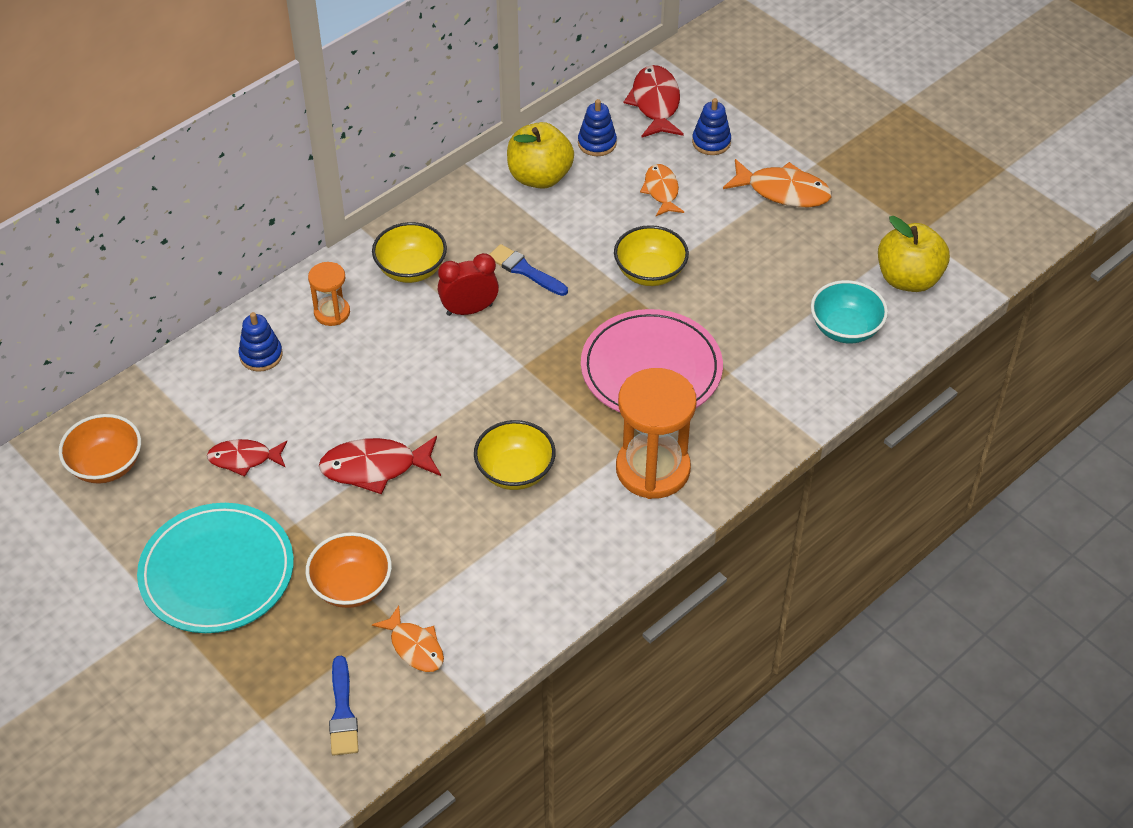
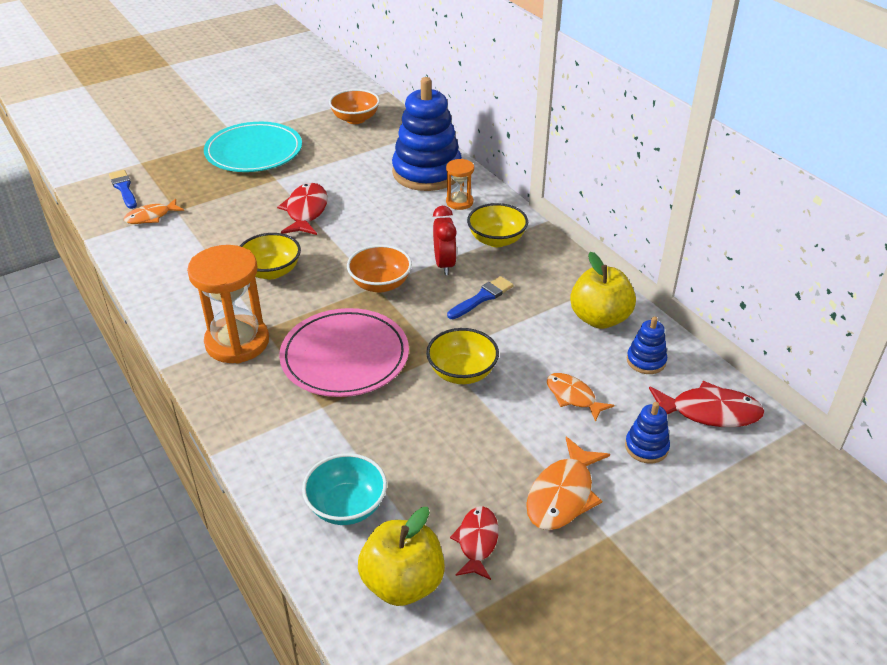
camera: 100 degrees right, 10 degrees down
(244, 459) = (338, 163): red fish -> red fish (477, 541)
(261, 355) = (427, 172): blue stacking toy -> blue stacking toy, size x2.29
(343, 712) = (124, 188): blue brush -> blue brush turned 60 degrees clockwise
(351, 586) = (213, 196): orange bowl -> orange bowl (380, 284)
(661, 191) = (573, 397): orange fish -> orange fish turned 135 degrees counterclockwise

